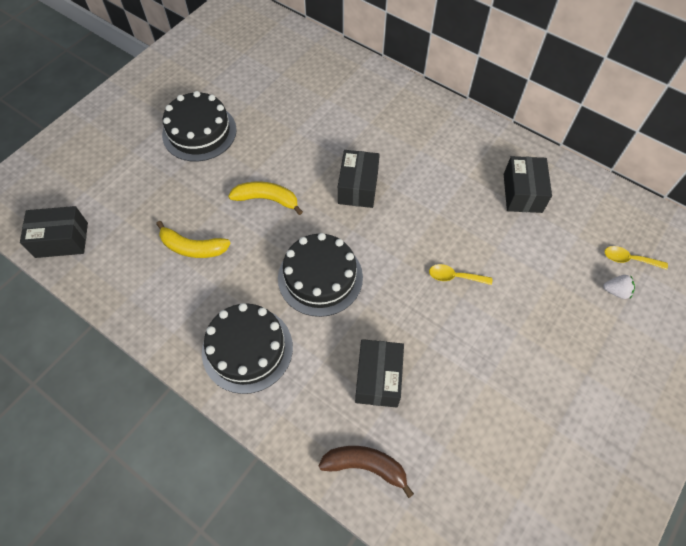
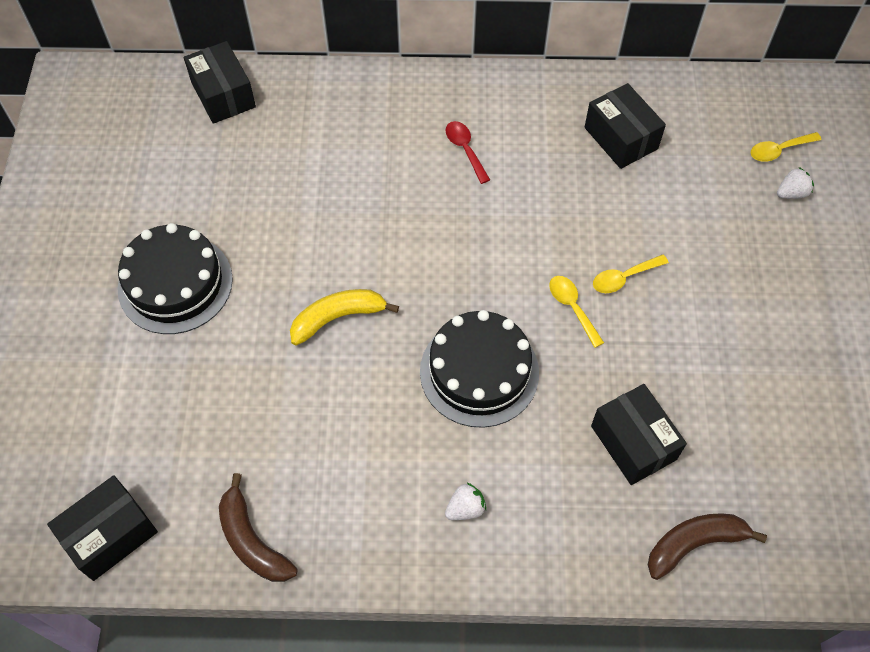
camera: 35 degrees left, 0 degrees up
(123, 289) = (252, 540): none -> brown banana
(192, 247) = (296, 434): yellow banana -> none
(247, 349) = (465, 508): black cake -> white strawberry
(358, 187) = (435, 238): black box -> black box (223, 95)
(407, 275) = (572, 307): none -> yellow spoon
(417, 148) = (465, 150): none -> red spoon

